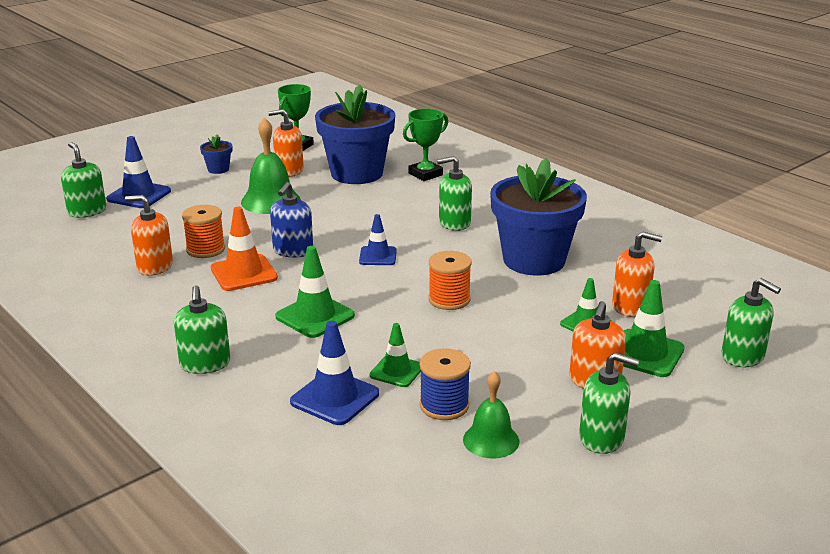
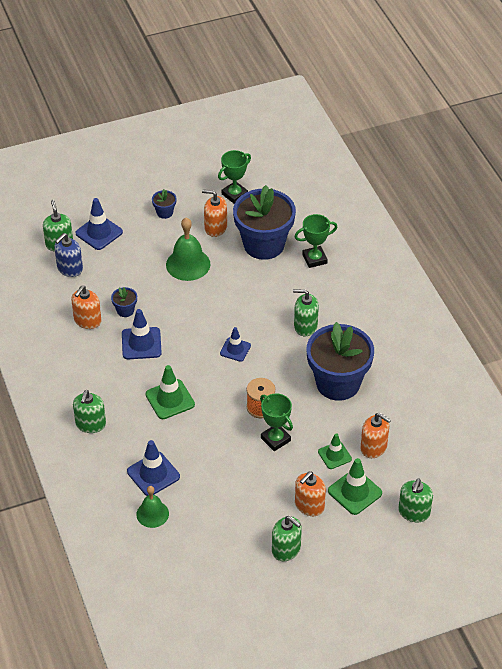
camera: 20 degrees right, 20 degrees up
(155, 266) = (87, 320): orange soap dispenser -> orange soap dispenser turned 90 degrees counterclockwise
(205, 249) = (125, 310): orange spool -> blue flower pot
(244, 273) = (141, 343): orange traffic cone -> blue traffic cone
(293, 251) = (181, 328): blue soap dispenser -> blue soap dispenser (70, 269)
(396, 371) = (197, 463): green traffic cone -> none
(444, 405) = (211, 498): blue spool -> none
(491, 440) = (224, 532): green bell -> green bell (152, 514)
(493, 325) = (275, 439): none -> green trophy
(743, 356) = (414, 512): green soap dispenser -> green soap dispenser turned 45 degrees clockwise

